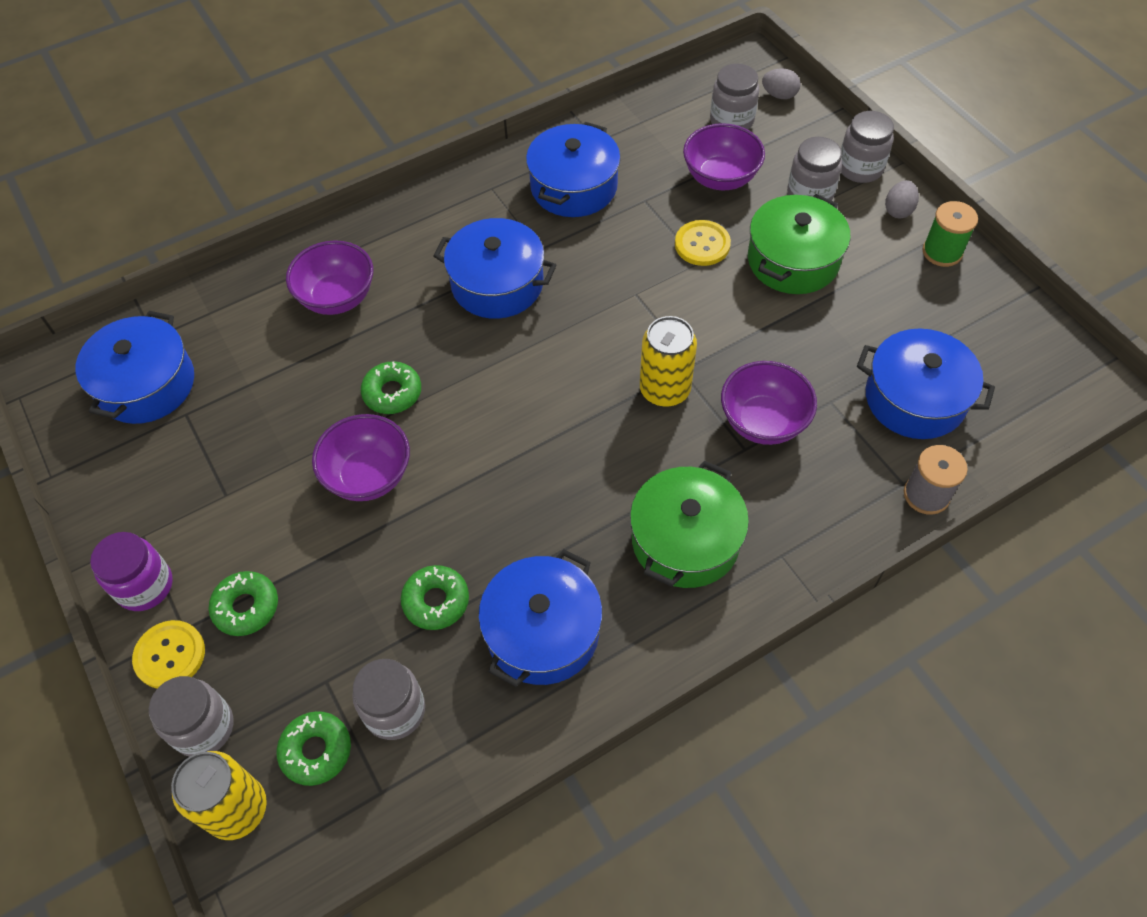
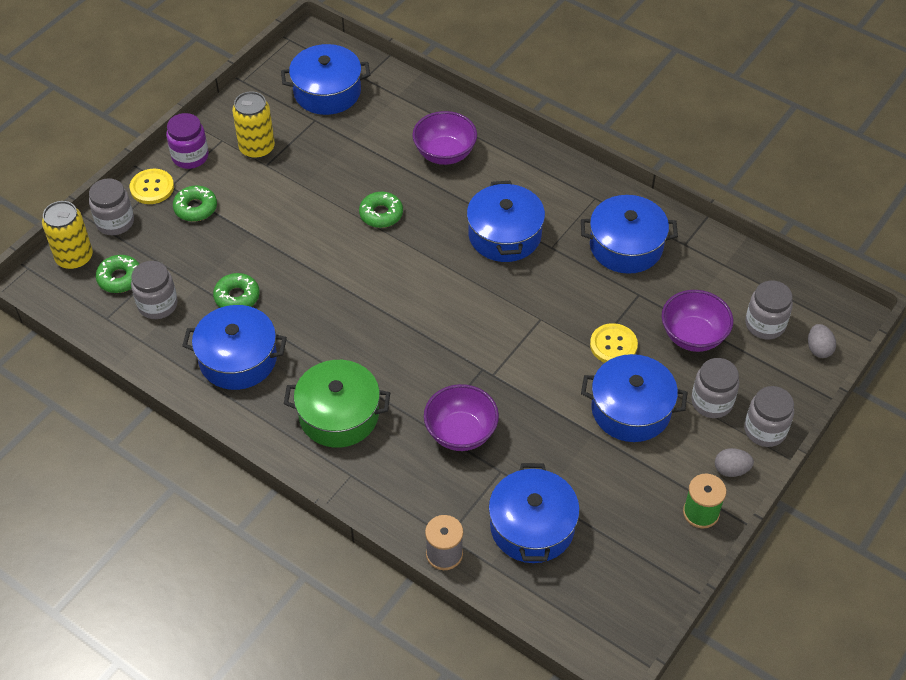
camera: 65 degrees right, 5 degrees down
(368, 476) = (311, 228): purple bowl -> none
(665, 390) = (460, 364): yellow can -> yellow can (257, 148)
(793, 260) = (631, 409): green pot -> blue pot

